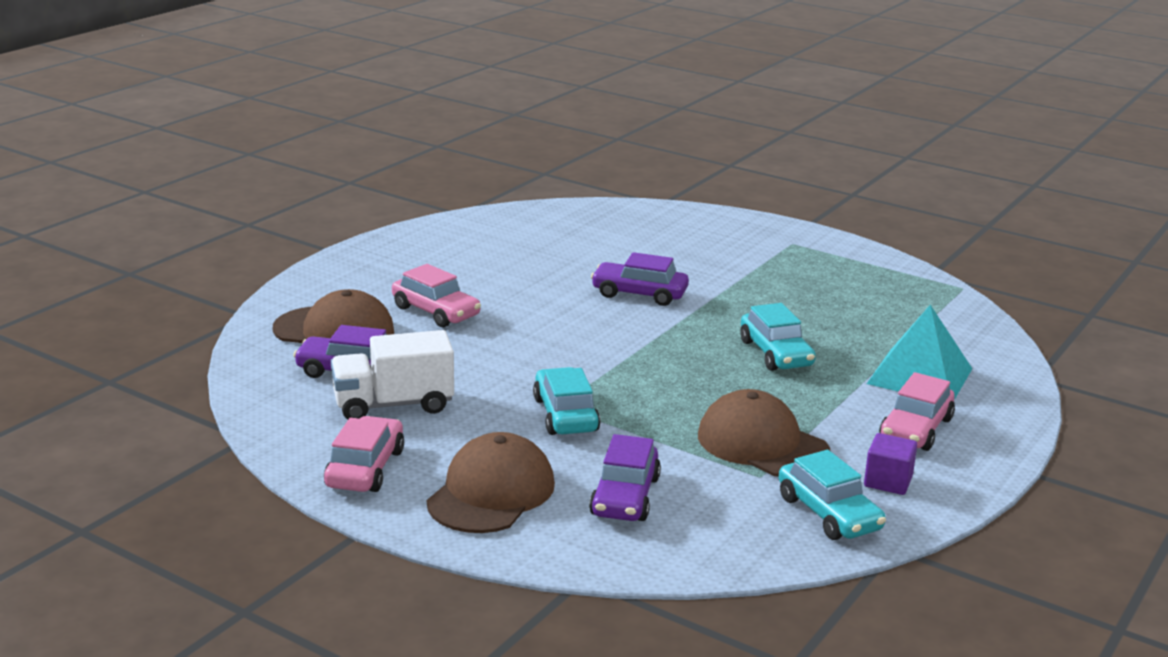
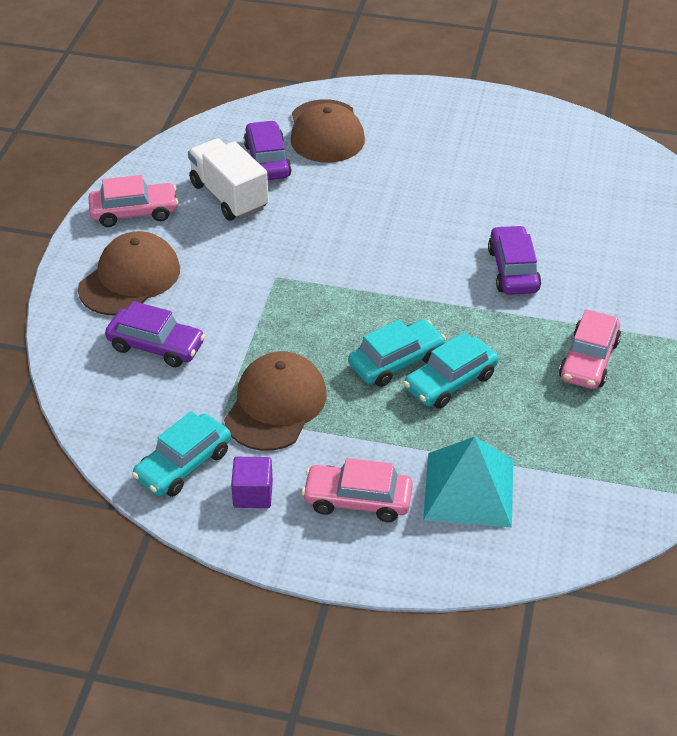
camera: 70 degrees right, 20 degrees up
(436, 312) = (393, 169): pink car -> pink car (589, 360)
(491, 493) = (130, 279): brown cap -> brown cap turned 60 degrees counterclockwise
(565, 415) = (262, 284): turquoise car -> turquoise car (396, 361)
(625, 496) = (156, 346): purple car -> purple car turned 150 degrees counterclockwise

